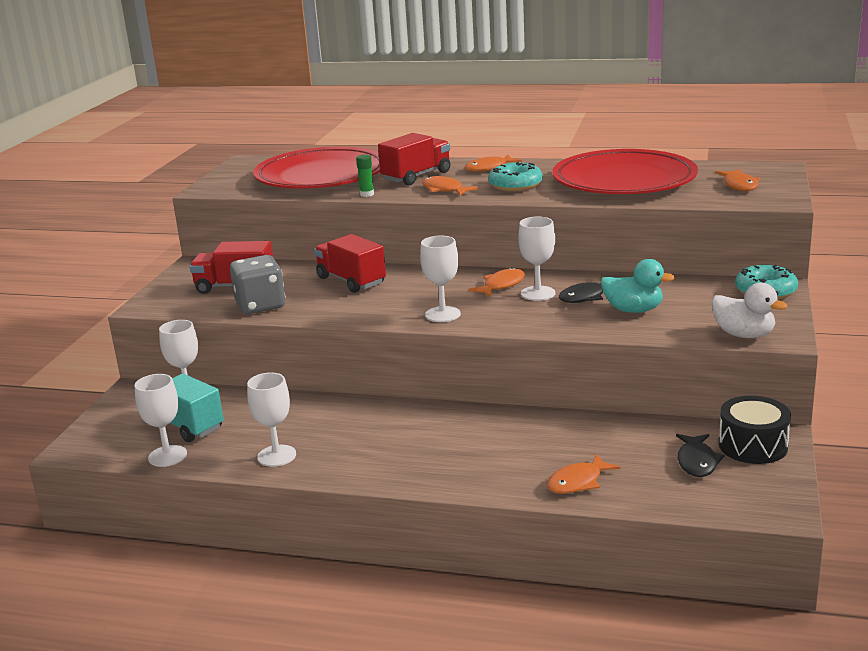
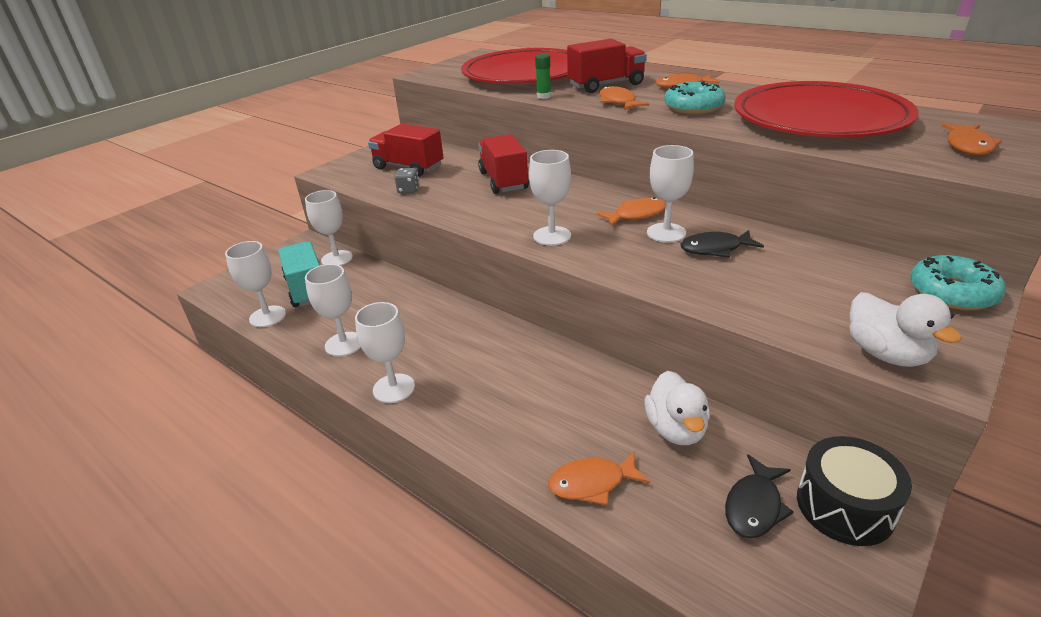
camera: 25 degrees right, 10 degrees up
(260, 305) = (408, 190): grey dice -> grey dice, size x0.47
(360, 472) = (394, 388): none -> white goblet
(615, 436) = (676, 429): none -> white duck
(633, 310) = (759, 279): turquoise duck -> none

